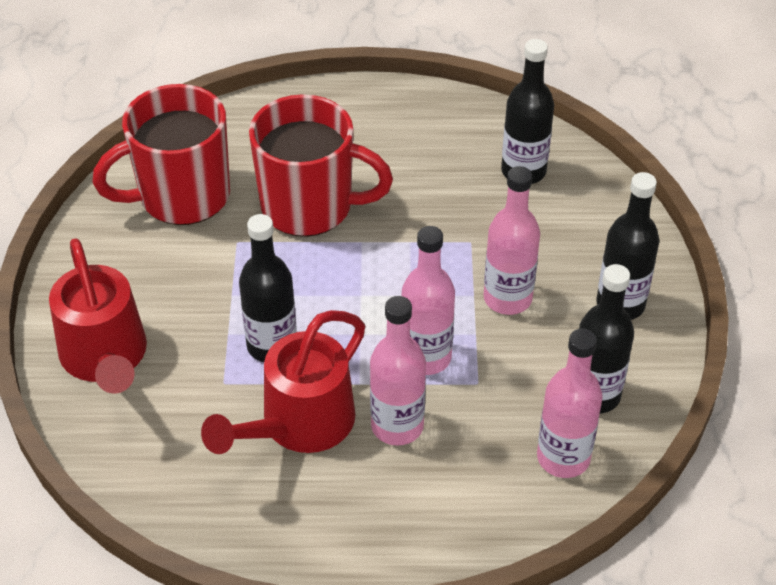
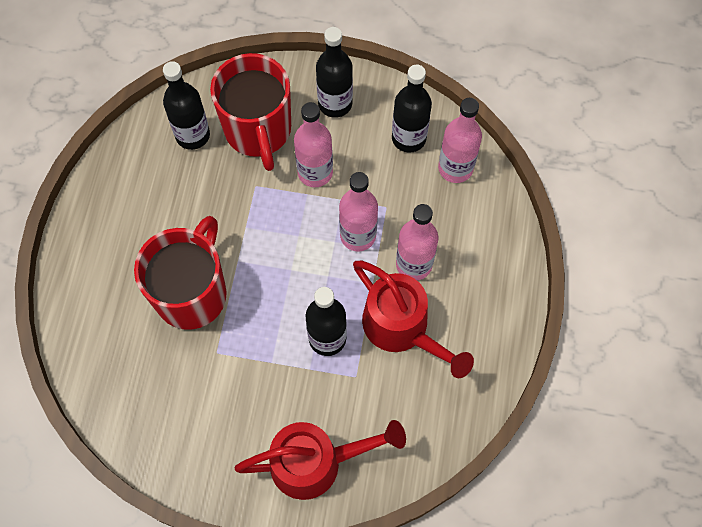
camera: 80 degrees left, 20 degrees up
(182, 196) = (155, 391): red mug -> red mug (258, 130)

